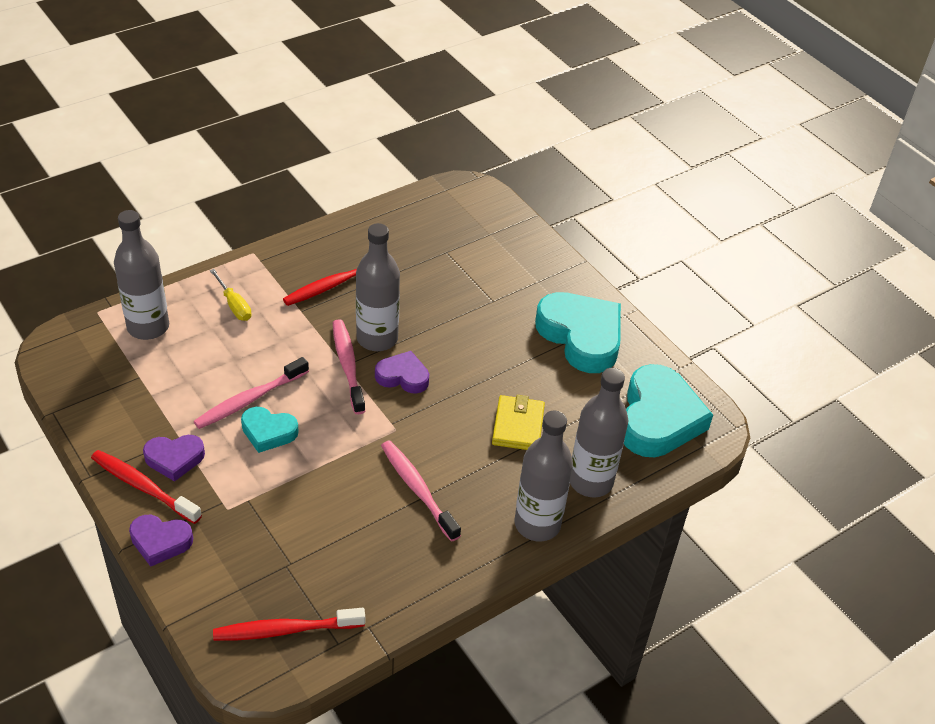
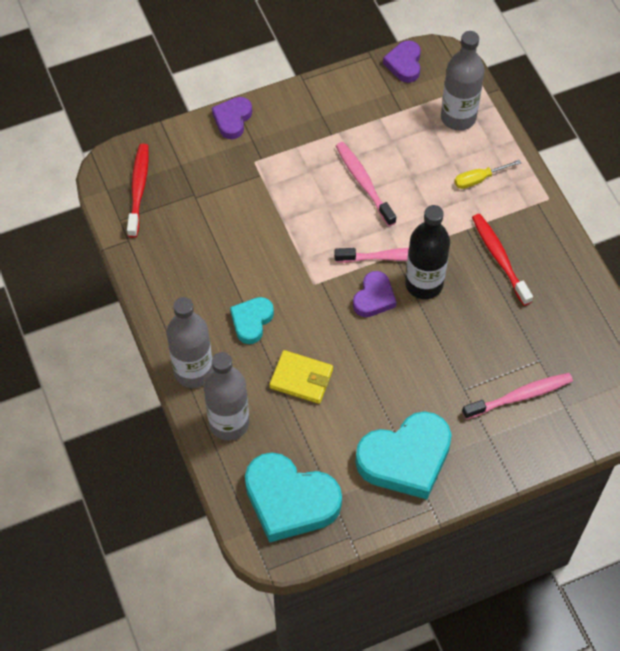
camera: 105 degrees right, 15 degrees up
(143, 487) = (285, 111): red toothbrush -> none
(174, 459) = (309, 130): purple heart -> purple heart (404, 64)
(268, 432) = (326, 193): turquoise heart -> turquoise heart (251, 321)
(377, 338) = (424, 284): grey bottle -> black bottle
(418, 490) = (246, 290): pink toothbrush -> pink toothbrush (519, 396)

